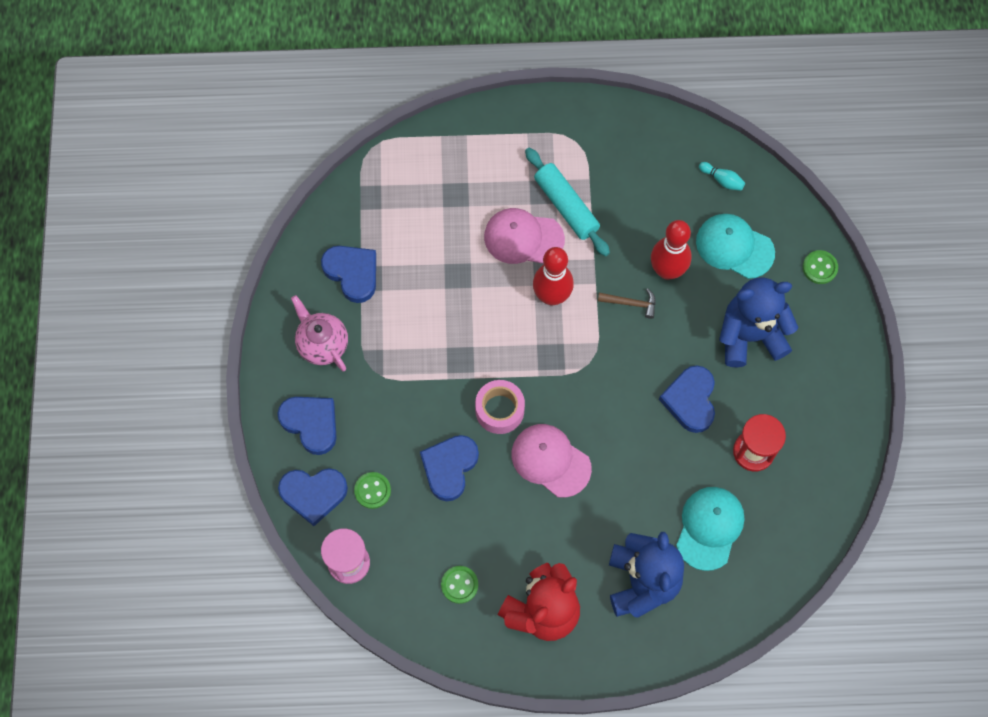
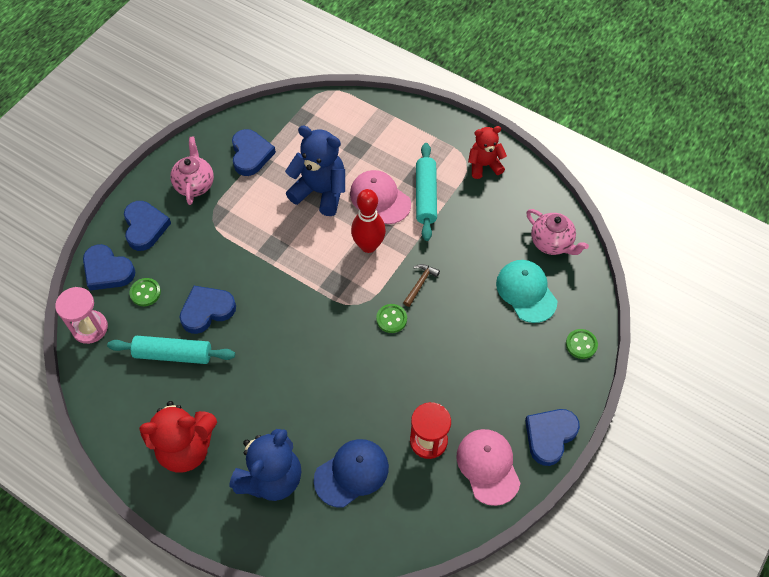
camera: 35 degrees right, 10 degrees down
(454, 532) = (173, 354): none -> turquoise rolling pin
(459, 585) = (146, 391): green button -> green button (391, 319)
(499, 410) = (271, 296): pink tape -> none
(550, 460) = (277, 350): pink cap -> pink cap (488, 466)
(597, 135) = (484, 165): none -> red teddy bear
(631, 303) = (420, 283): brown hammer -> brown hammer turned 105 degrees counterclockwise
(667, 270) = (463, 278): red bowling pin -> none
(690, 400) = (410, 374): blue heart -> blue heart (550, 436)
(709, 528) = (352, 473): turquoise cap -> blue cap
(722, 180) = (552, 243): turquoise bowling pin -> pink teapot
(750, 336) = (490, 358): blue teddy bear -> blue teddy bear (320, 192)

